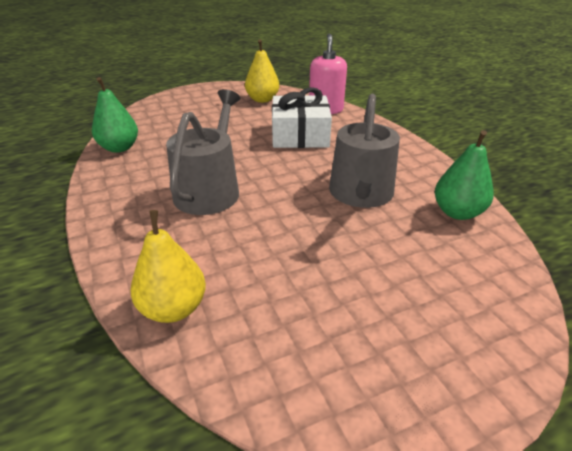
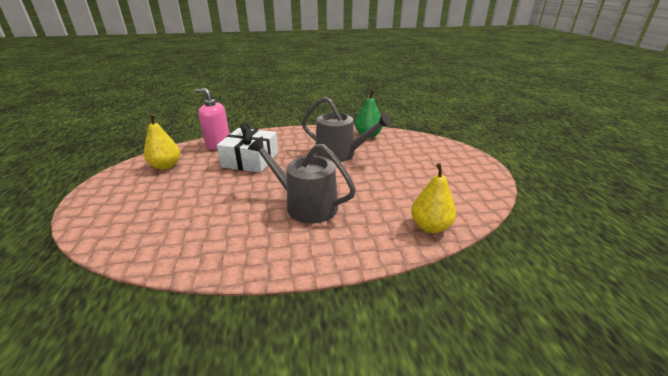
camera: 75 degrees left, 5 degrees down
(119, 148) = (187, 255): green pear -> none

